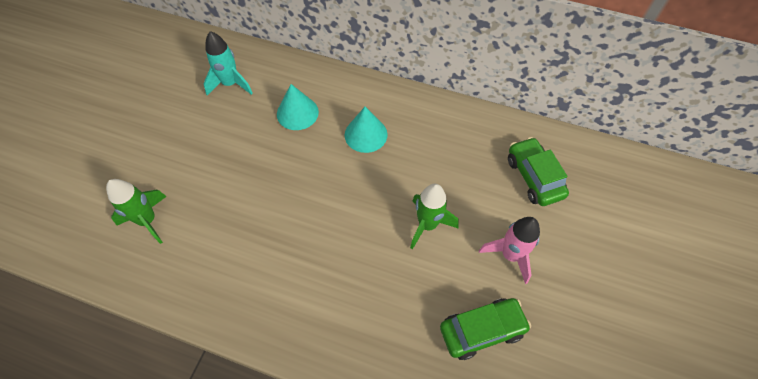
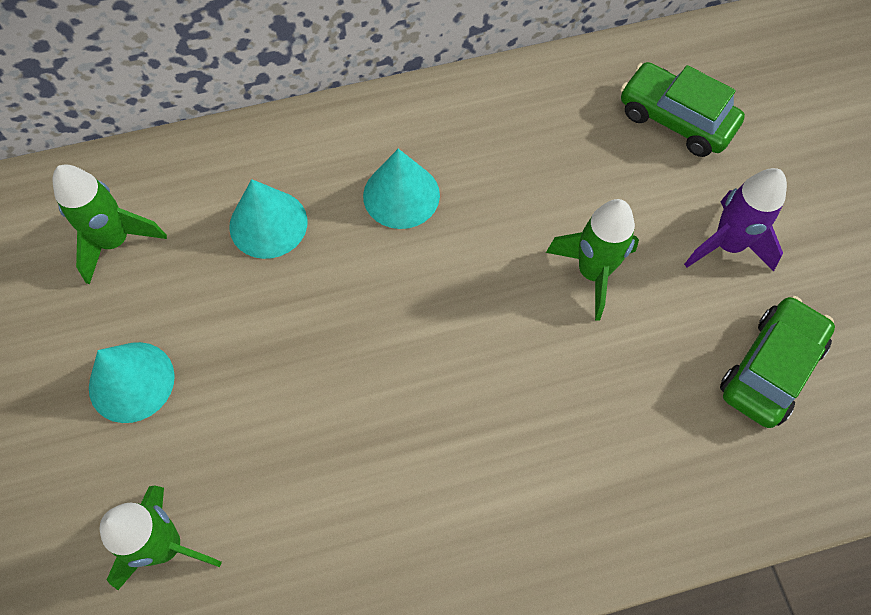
camera: 35 degrees left, 5 degrees up
(190, 145) = (131, 381): none -> turquoise cone
(230, 84) = (115, 241): turquoise rocket -> green rocket
(510, 255) = (727, 245): pink rocket -> purple rocket

